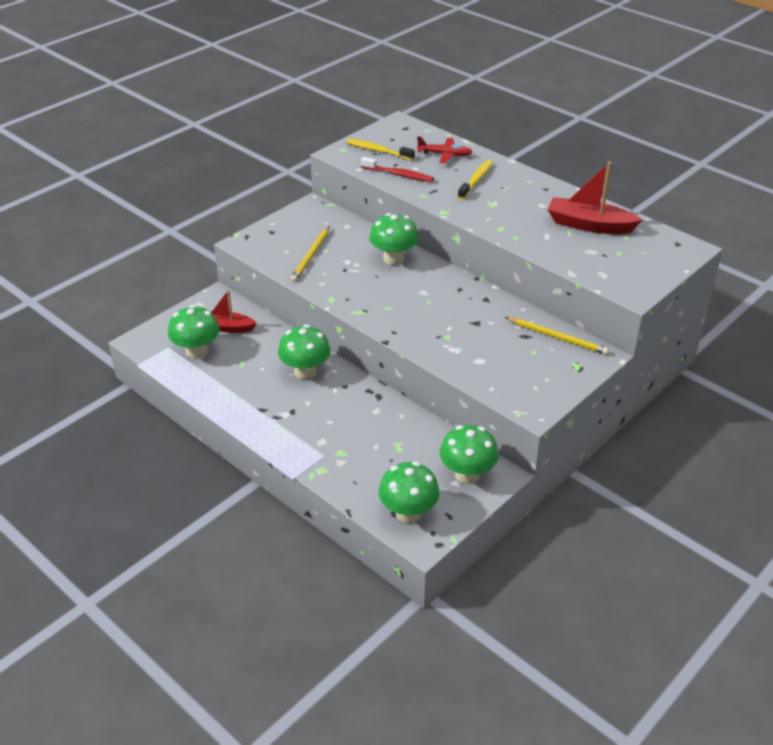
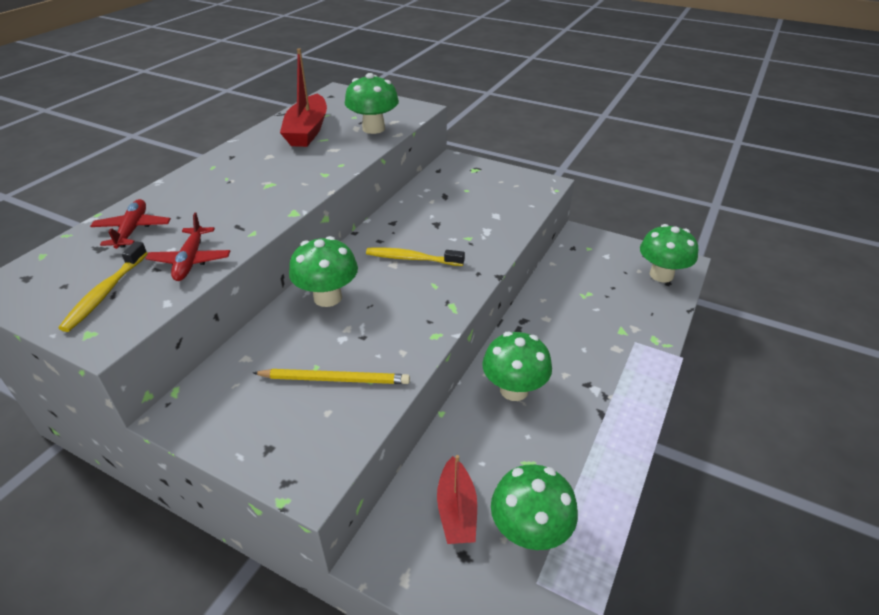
camera: 105 degrees left, 0 degrees up
(399, 175) = (191, 260): red toothbrush -> red plane
(467, 474) = (592, 250): green mushroom -> green mushroom (373, 128)
(476, 180) = (209, 199): yellow toothbrush -> yellow toothbrush (412, 259)
(557, 337) = (439, 180): yellow pencil -> none

